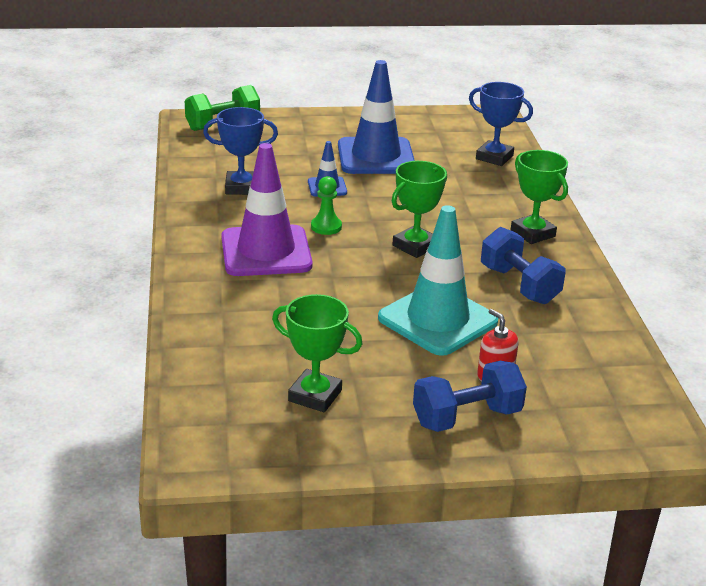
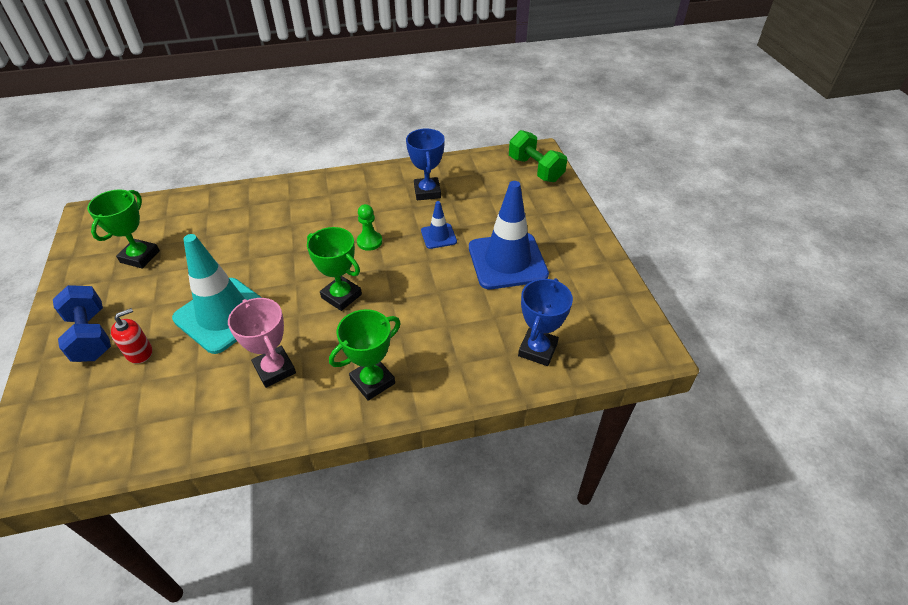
camera: 85 degrees right, 15 degrees up
(266, 252) = (328, 215): purple traffic cone -> none
(519, 285) = (275, 369): blue dumbbell -> pink trophy

